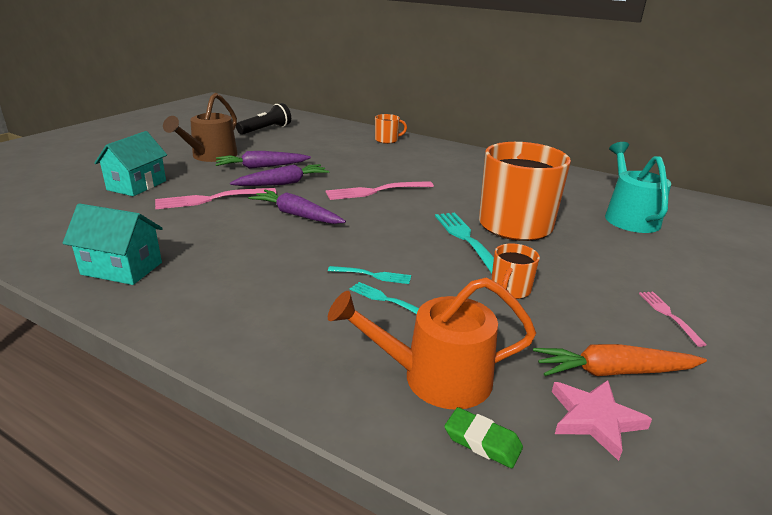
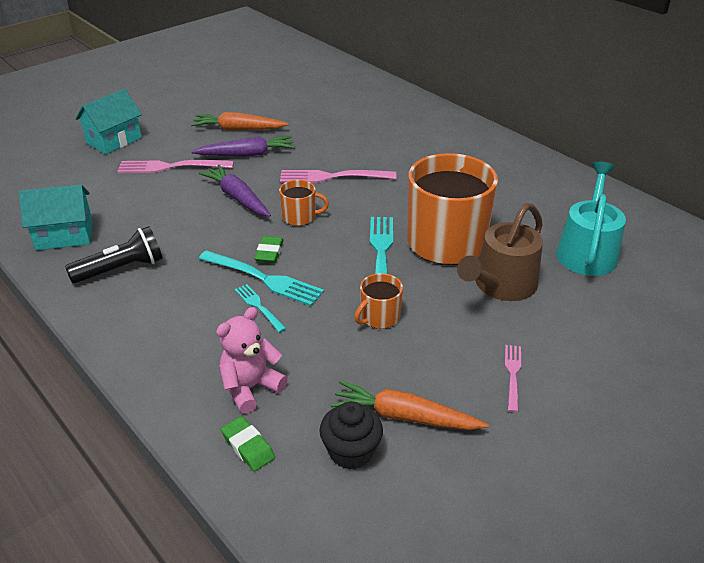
camera: 20 degrees right, 10 degrees up
(122, 268) = (65, 236): turquoise house -> turquoise house turned 45 degrees counterclockwise
(211, 156) = (197, 108): brown watering can -> brown watering can (501, 285)
(261, 167) = (238, 129): purple carrot -> orange carrot
(266, 130) = (271, 74): black flashlight -> black flashlight (121, 269)
(361, 253) = (269, 252): none -> green eraser
(373, 275) = (264, 279): turquoise fork -> turquoise fork, size x1.77
(387, 140) = (394, 102): orange mug -> orange mug (300, 217)
(436, 377) = (250, 388): orange watering can -> pink teddy bear
(595, 419) = (351, 452): pink star -> black cupcake

